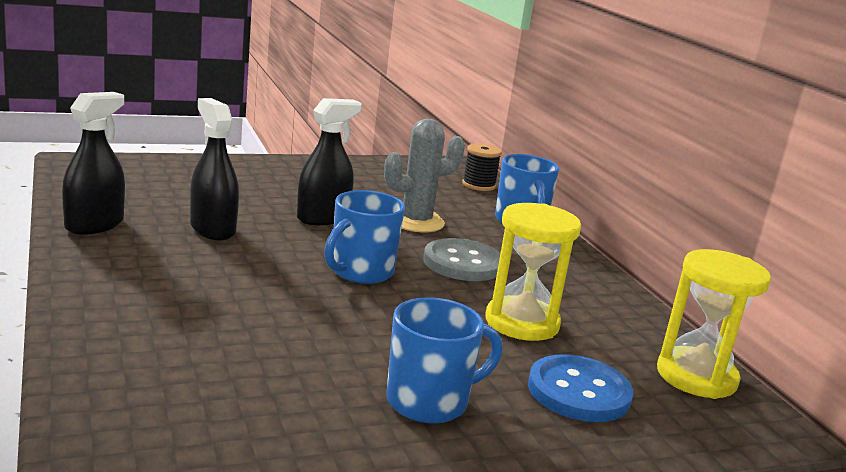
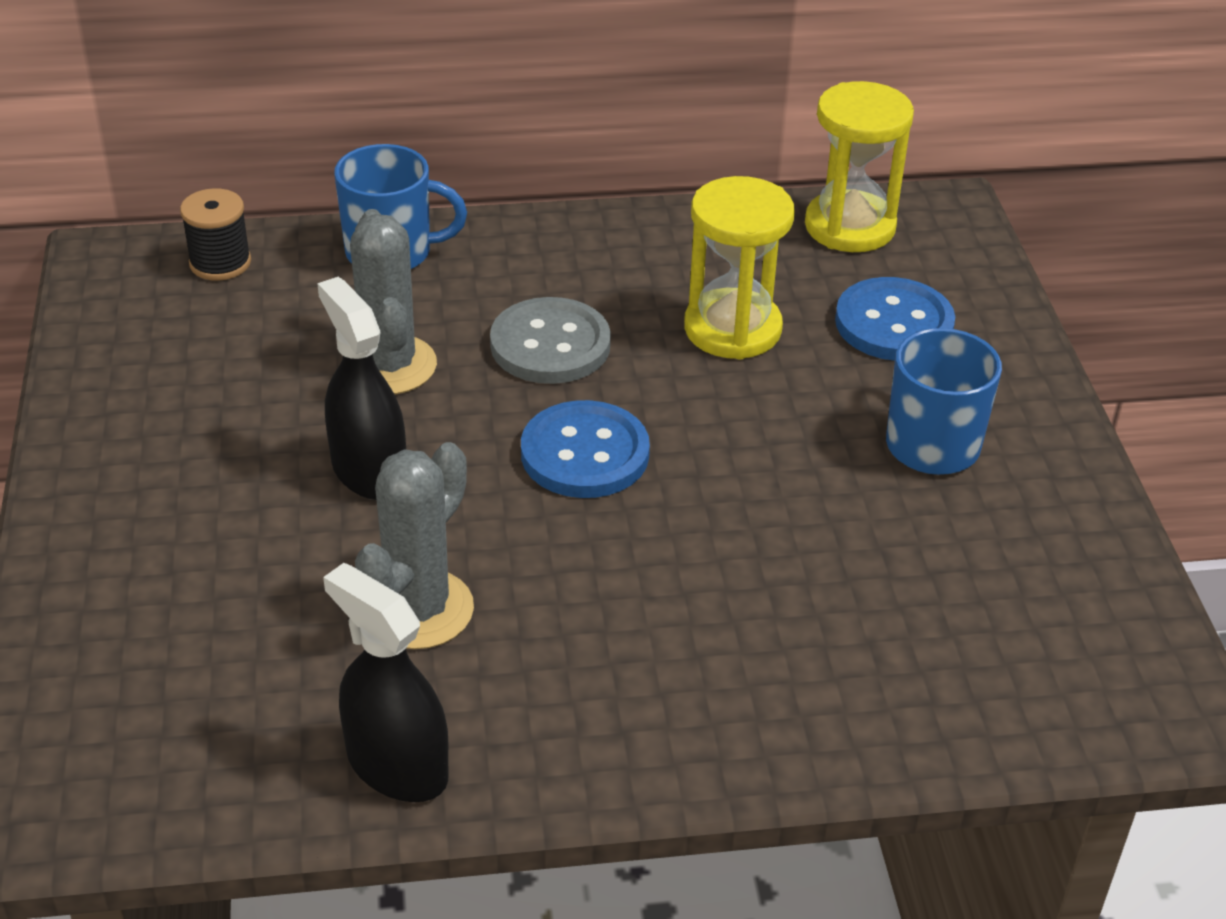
camera: 75 degrees left, 20 degrees up
(212, 229) = (418, 609): black spray bottle -> grey cactus
(360, 272) = (585, 453): blue mug -> blue button

